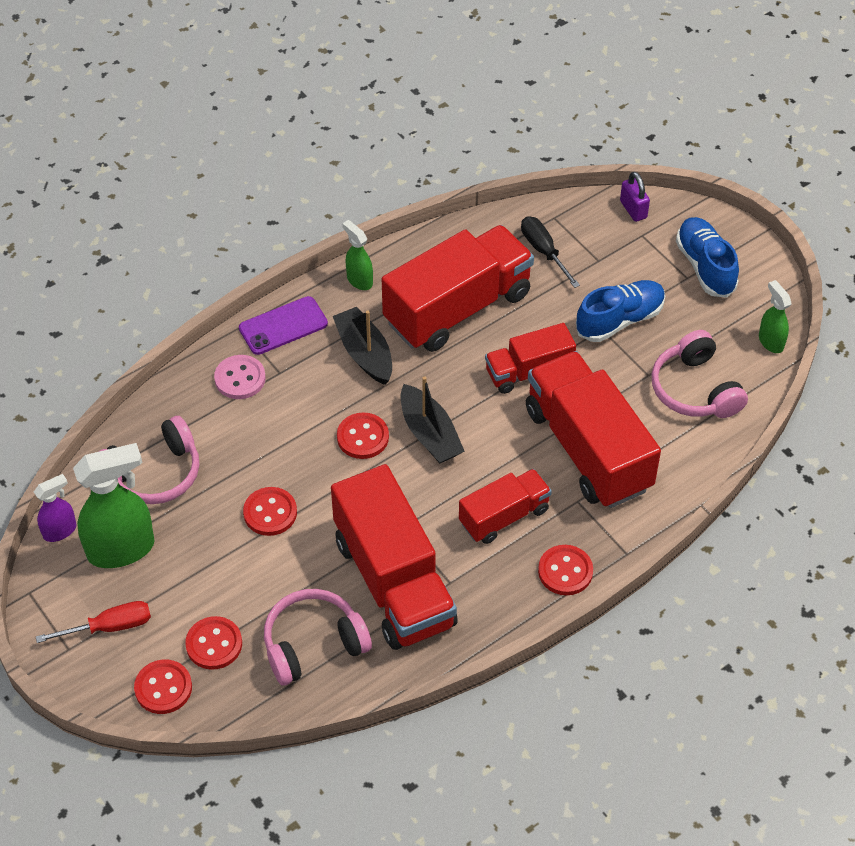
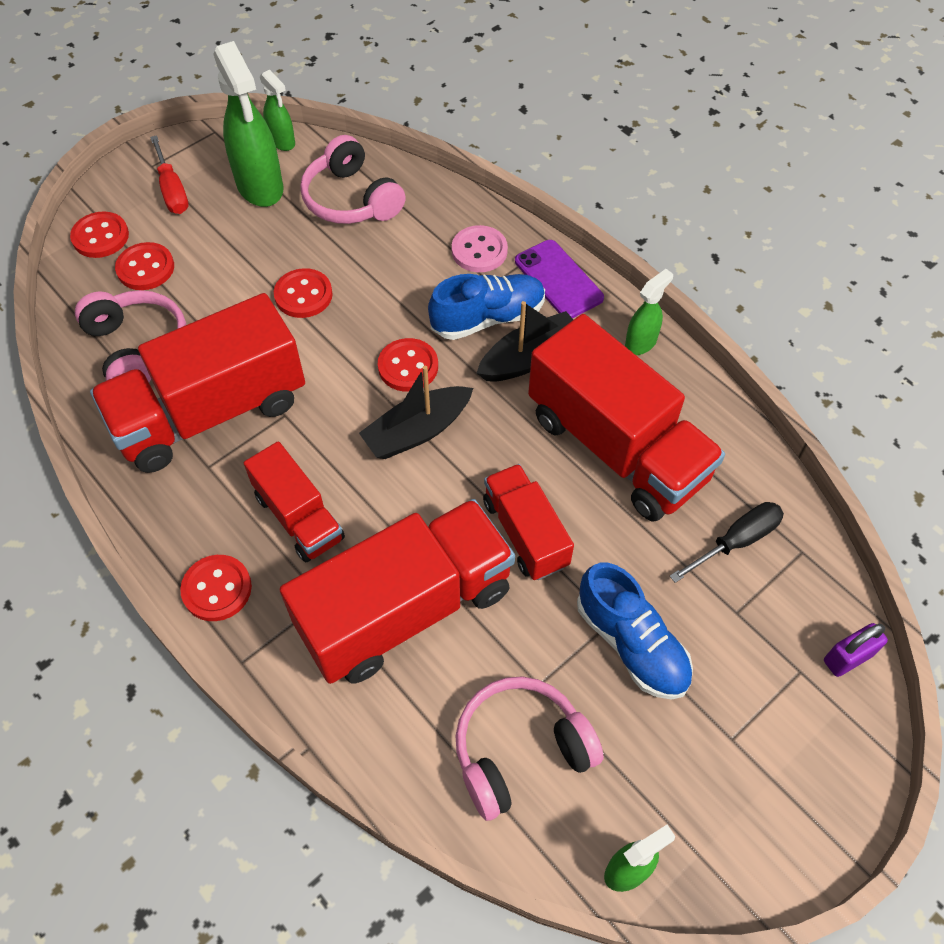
camera: 85 degrees right, 5 degrees up
(60, 531) = (282, 142): purple spray bottle -> green spray bottle
(705, 266) = (760, 766): blue shoe -> blue shoe (488, 318)

